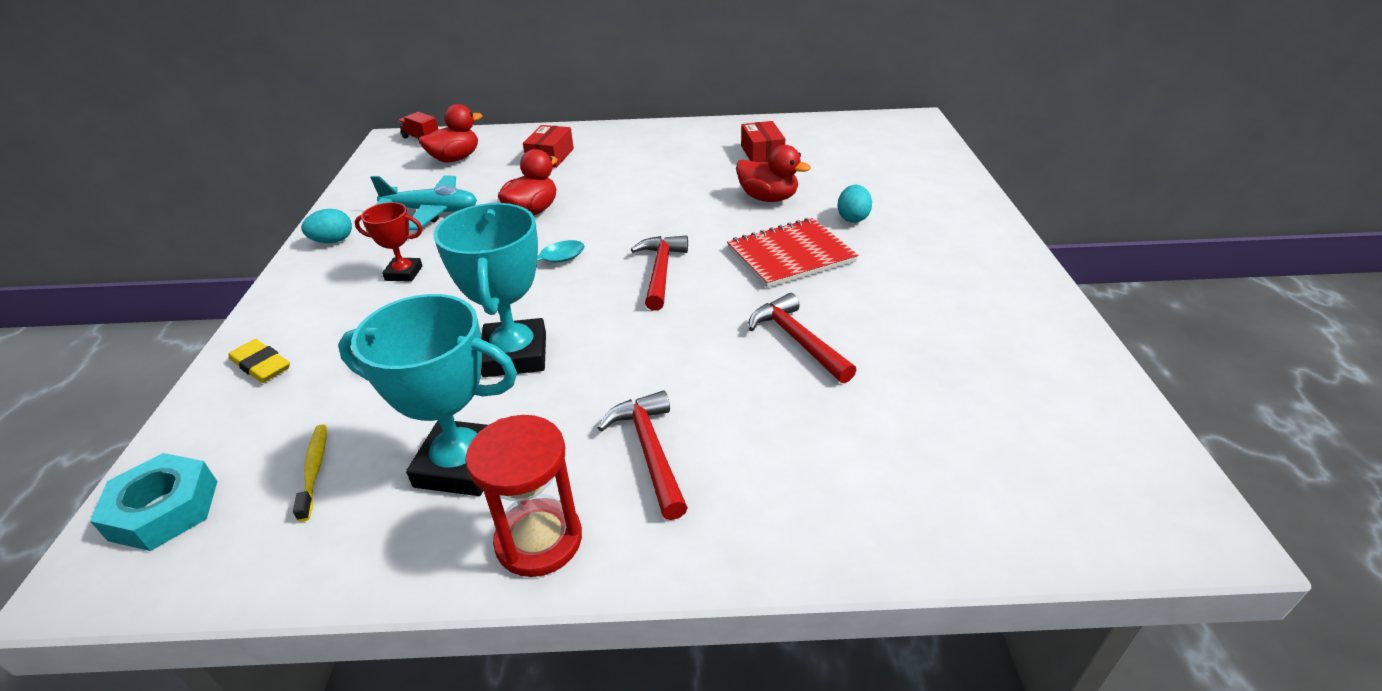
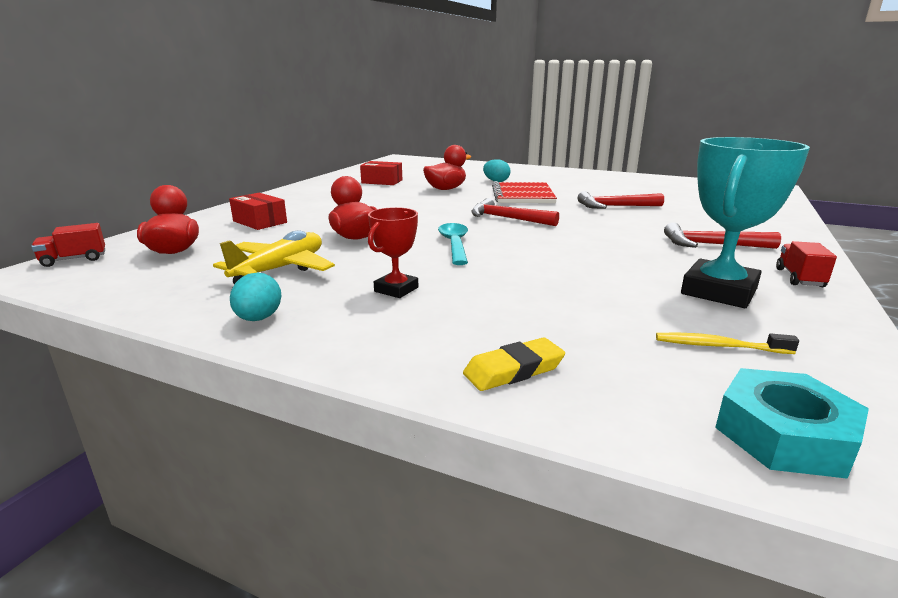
camera: 65 degrees left, 15 degrees down
(432, 211) = (280, 269): turquoise plane -> yellow plane
(515, 355) = (582, 264): turquoise trophy -> none
(539, 540) = (799, 278): red hourglass -> red truck

